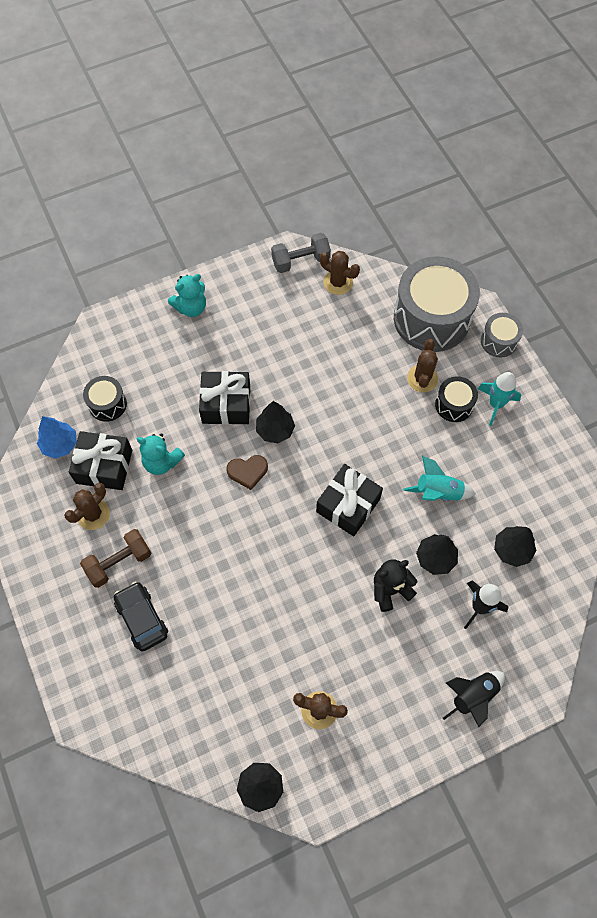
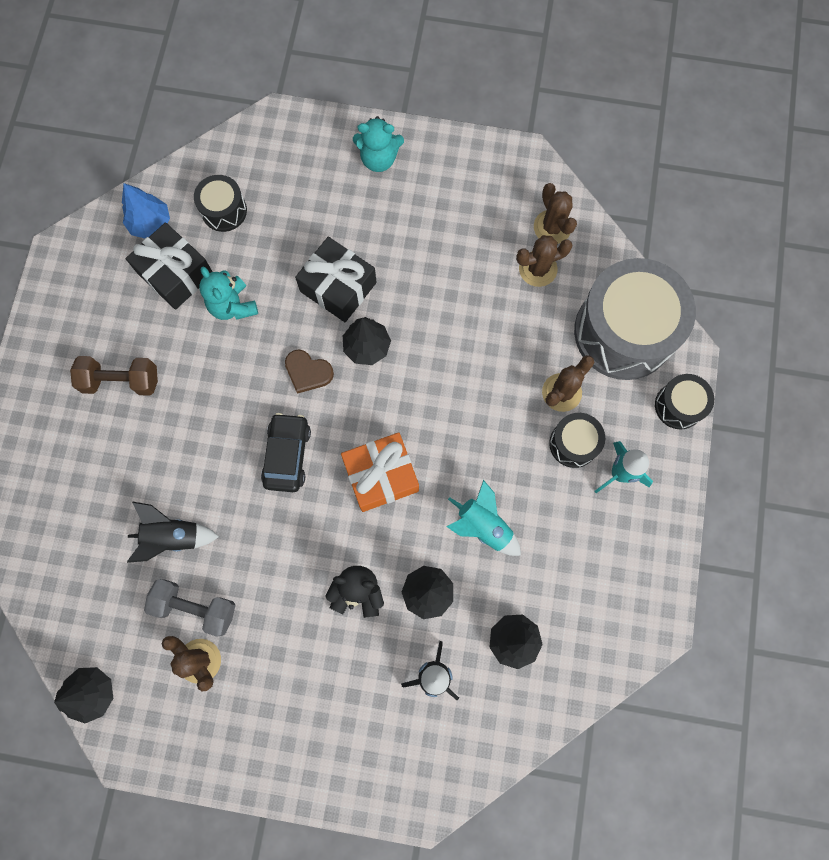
camera: 35 degrees right, 10 degrees up
(93, 514) = (132, 316): brown cactus -> brown cactus (538, 269)
(142, 618) = (103, 451): black car -> black car (287, 455)
(300, 261) = (530, 178): grey dumbbell -> grey dumbbell (195, 607)
(348, 505) = (381, 475): black gift -> orange gift
(473, 696) = (356, 758): black rocket -> black rocket (173, 536)
(499, 341) = (678, 406): grey drum -> black drum

